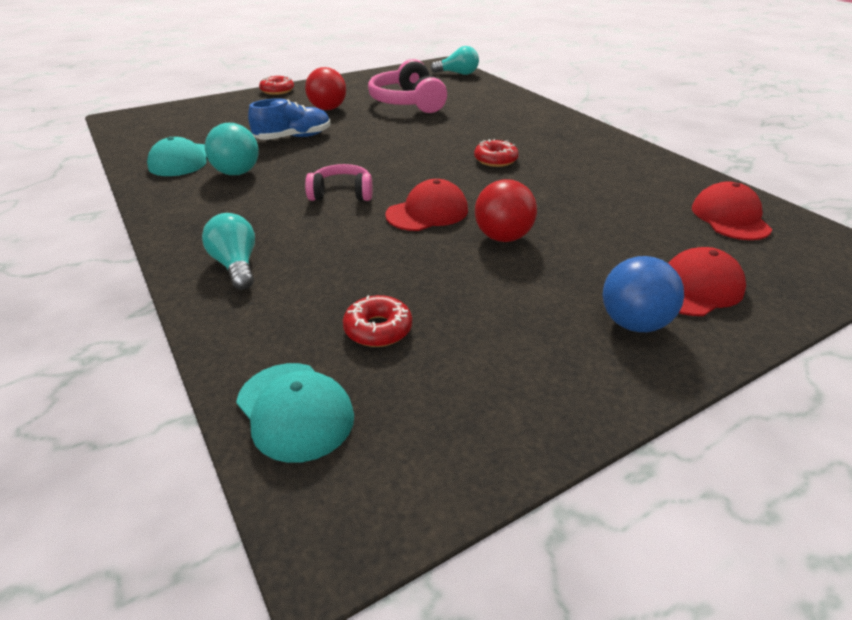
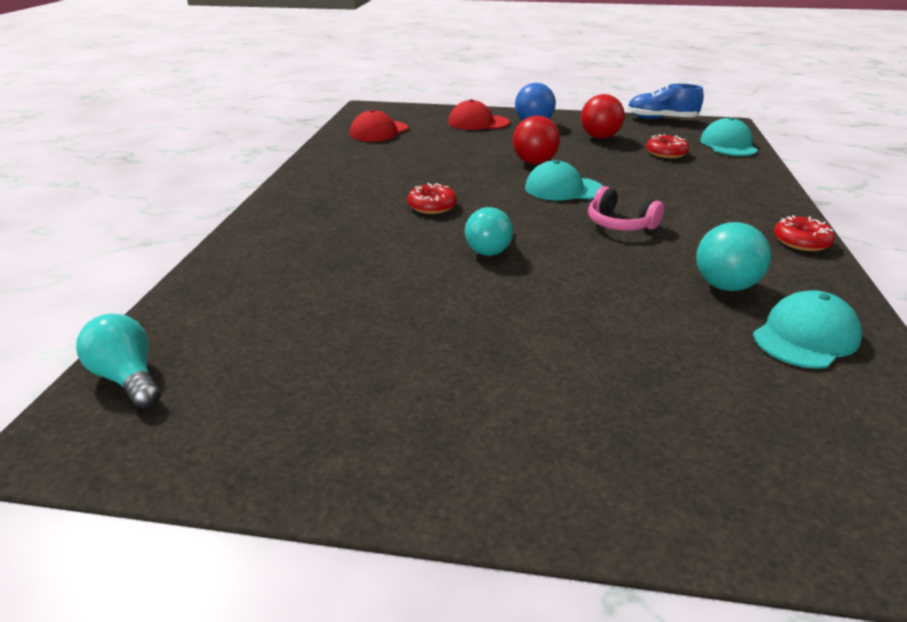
camera: 140 degrees left, 5 degrees down
(236, 265) = (746, 201): turquoise light bulb -> turquoise light bulb (490, 247)
(277, 91) = (548, 508): red donut -> red donut (801, 241)
(293, 138) = (617, 320): blue shoe -> blue shoe (661, 119)
(327, 109) = (504, 371): red ball -> red ball (599, 137)
(408, 103) = (362, 328): pink headphones -> none
(427, 212) = (563, 189): red cap -> turquoise cap

